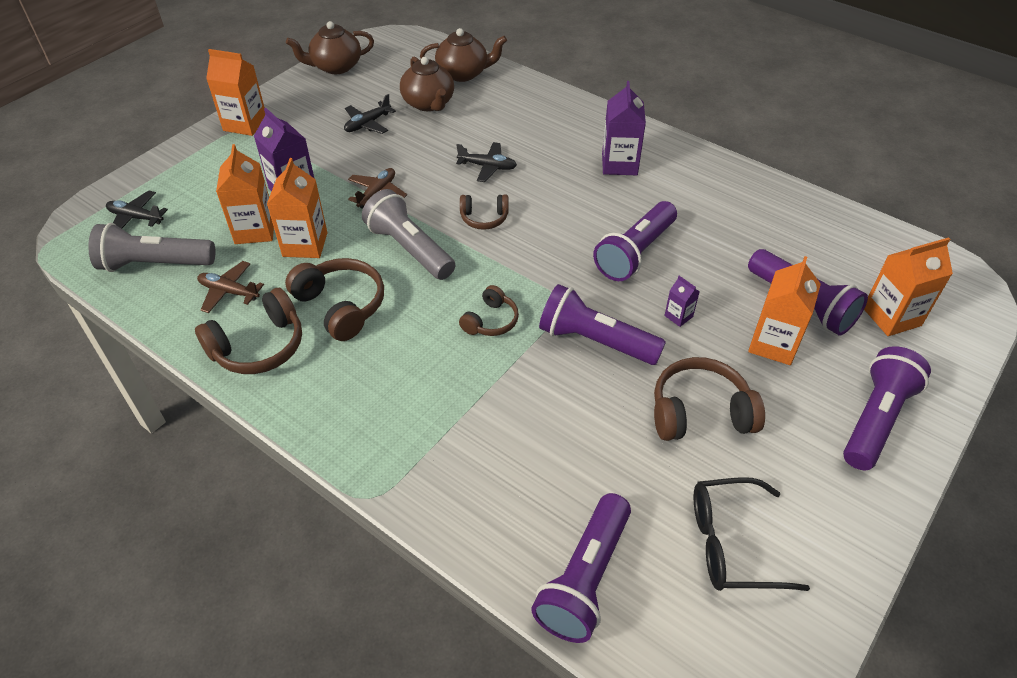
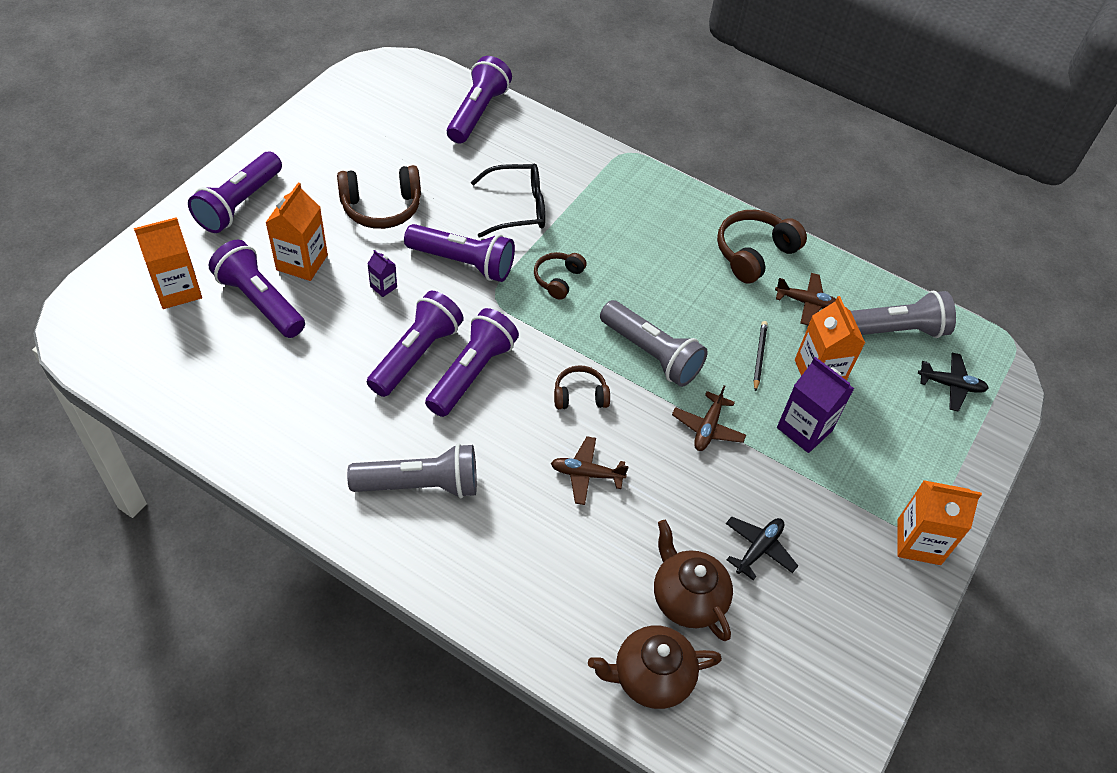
camera: 170 degrees right, 5 degrees up
(305, 244) = (759, 356): orange carton -> black pencil
(336, 67) = (853, 685): brown teapot -> none
(341, 306) = (698, 291): brown headphones -> none
(487, 167) = (586, 474): black plane -> brown plane
(582, 237) = (472, 373): none -> purple flashlight
(619, 164) = (421, 485): purple carton -> grey flashlight
(732, 544) = (377, 129): black glasses -> black glasses (517, 208)

